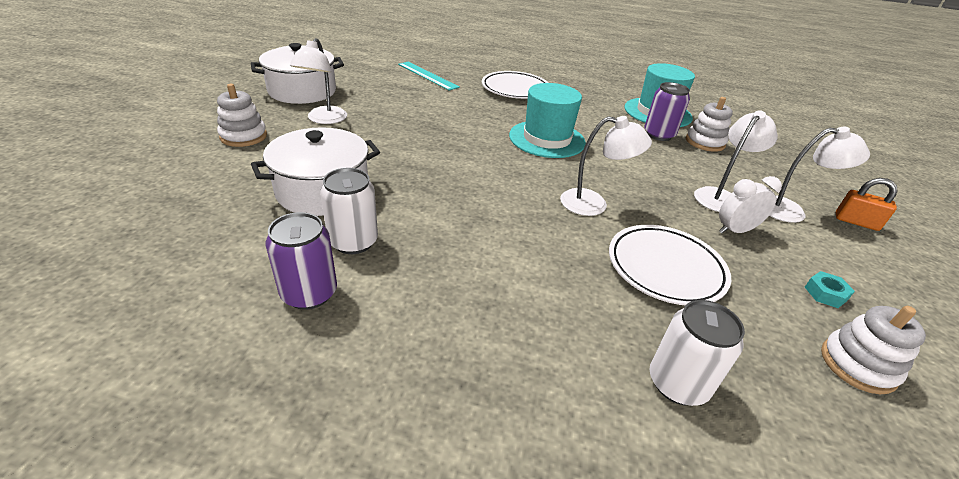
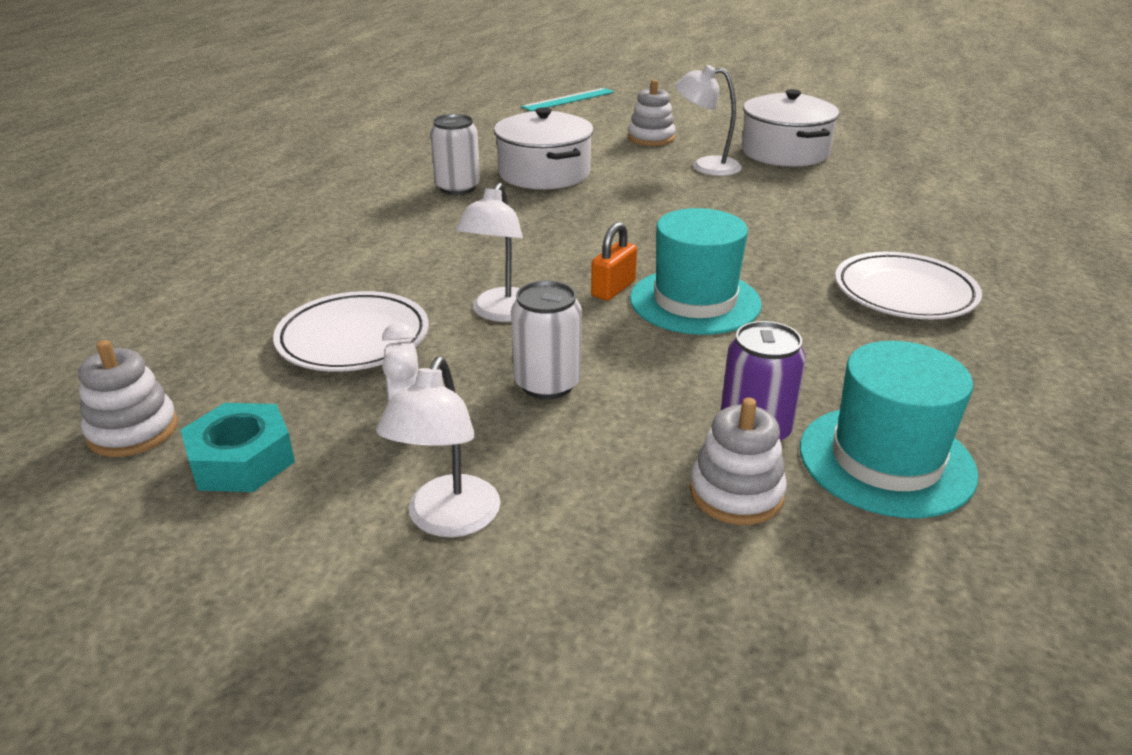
camera: 100 degrees right, 5 degrees down
(309, 293) = (396, 176): purple can -> none
(427, 75) = (908, 221): turquoise ruler -> turquoise ruler (568, 99)
(677, 383) = (205, 309): white can -> white can (547, 384)
(720, 196) = (507, 441): white lamp -> none
(825, 294) = (241, 460): turquoise nut -> turquoise nut, size x1.81
(856, 222) = (387, 614): orange padlock -> orange padlock (613, 289)

